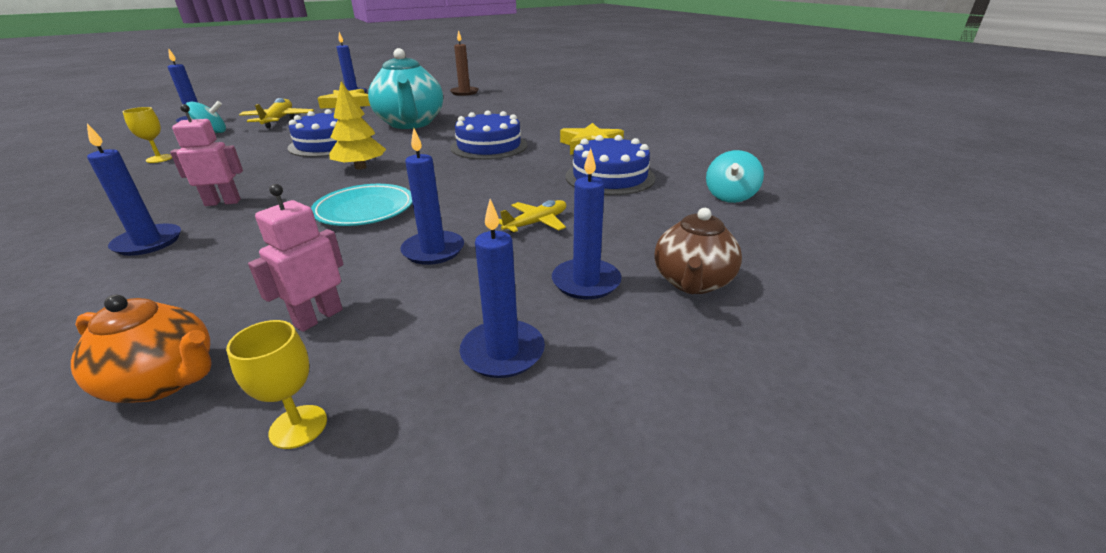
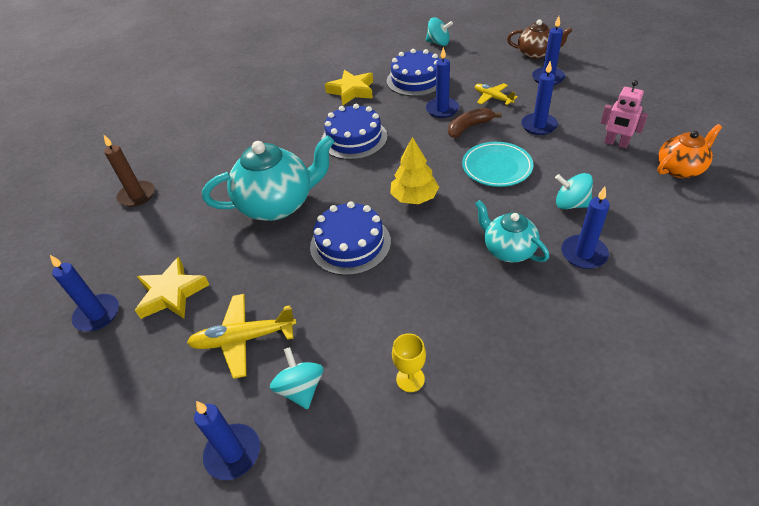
camera: 90 degrees left, 15 degrees up
(165, 381) = (680, 169): orange teapot -> orange teapot turned 45 degrees clockwise
(223, 202) = (508, 250): pink robot -> turquoise teapot
(236, 248) = (570, 204): none -> turquoise spinning top
(298, 426) = (674, 125): yellow goblet -> none
(468, 201) = (469, 127): none -> brown banana
(502, 352) = (608, 91): blue candle -> blue candle (442, 109)

